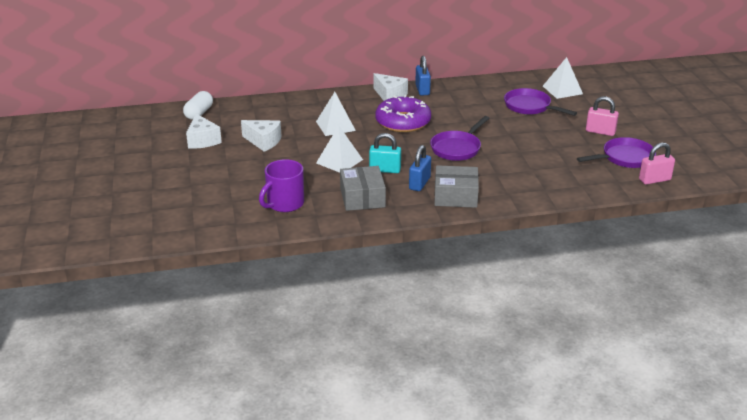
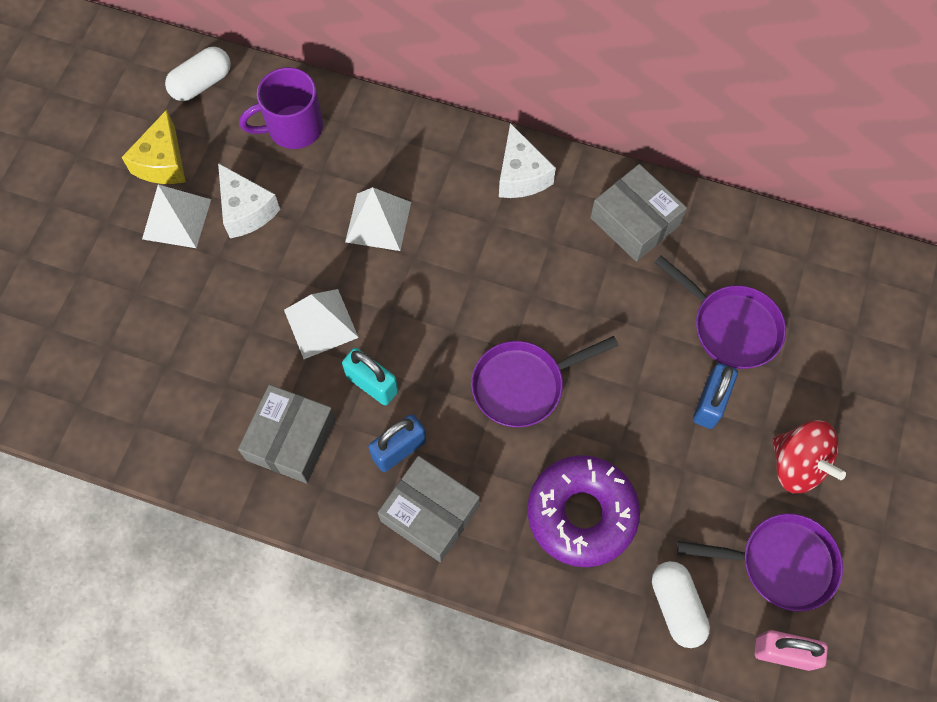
camera: 30 degrees right, 35 degrees up
(202, 140) = (163, 162): white cheese -> yellow cheese
(284, 204) = (173, 393): purple mug -> purple mug (293, 128)
(403, 122) = (489, 264): purple donut -> purple donut (581, 514)
(422, 90) = (585, 184): blue padlock -> blue padlock (710, 403)
(456, 93) = (634, 221): none -> grey box
(530, 107) = (731, 327): purple pan -> purple pan turned 150 degrees clockwise
(562, 90) = (827, 304): white pyramid -> white pyramid (177, 219)
(596, 183) = (676, 606): none -> white capsule
(600, 132) = (797, 465): pink padlock -> red spinning top

